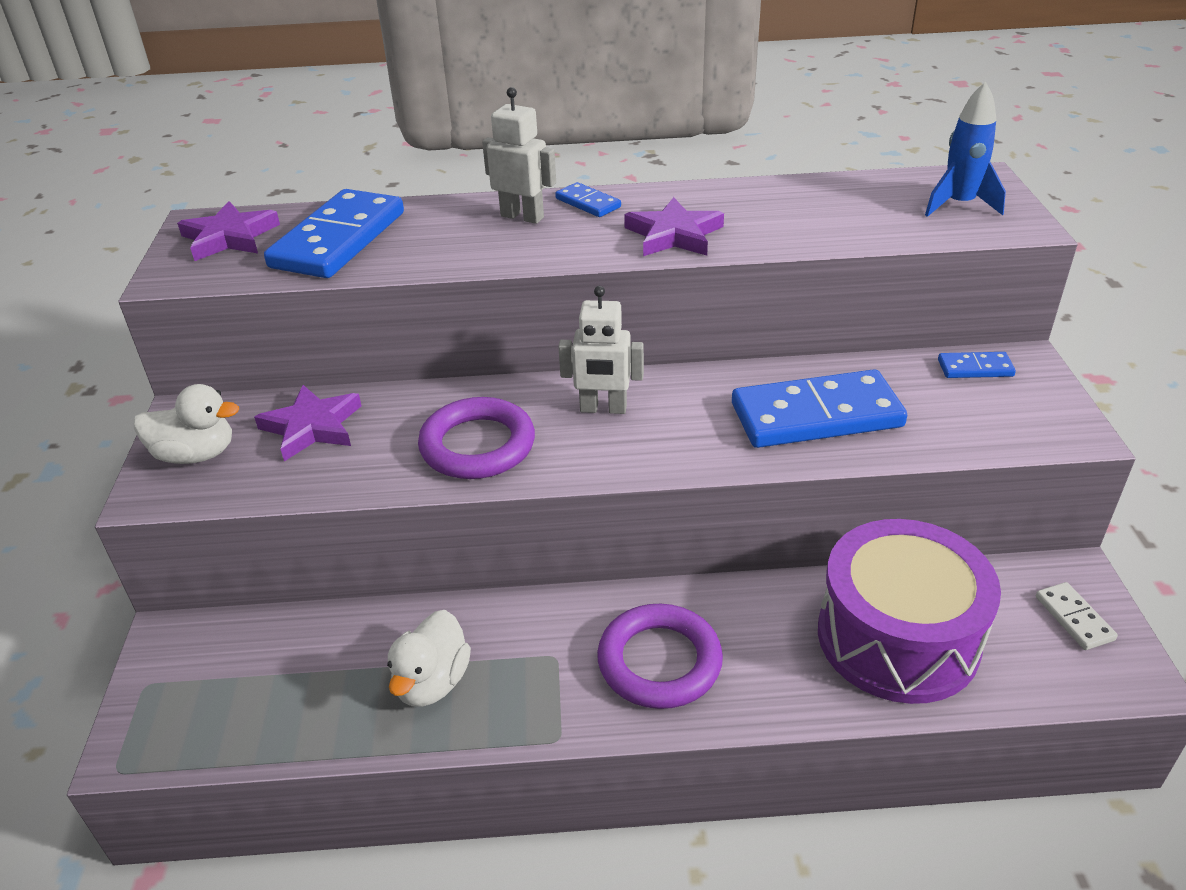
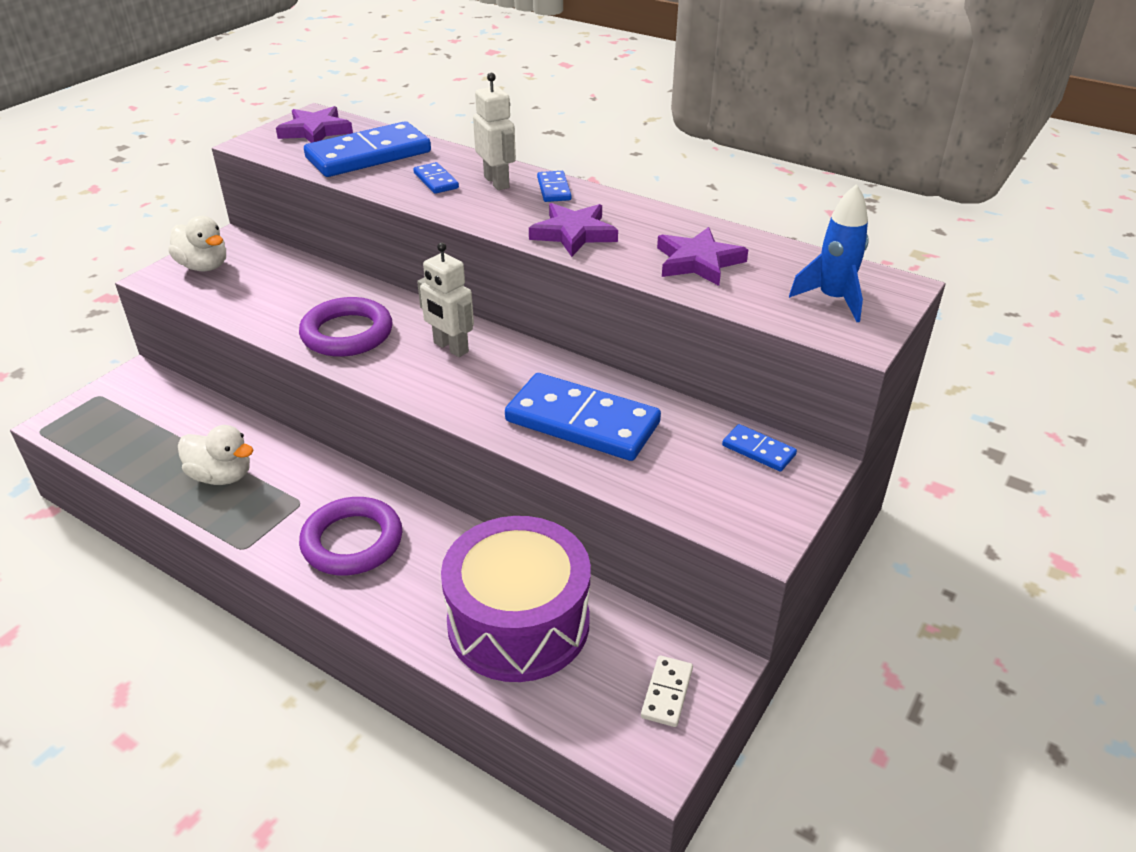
camera: 35 degrees right, 0 degrees up
(312, 427) = (278, 278): purple star -> purple star (698, 262)
(432, 682) = (222, 476): white duck -> white duck turned 120 degrees counterclockwise
(457, 238) = (436, 181): none -> blue domino

